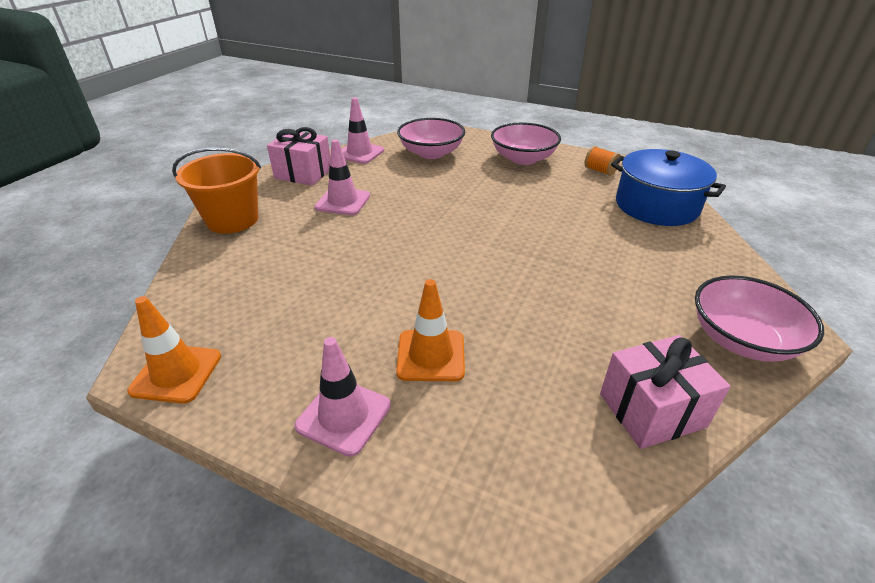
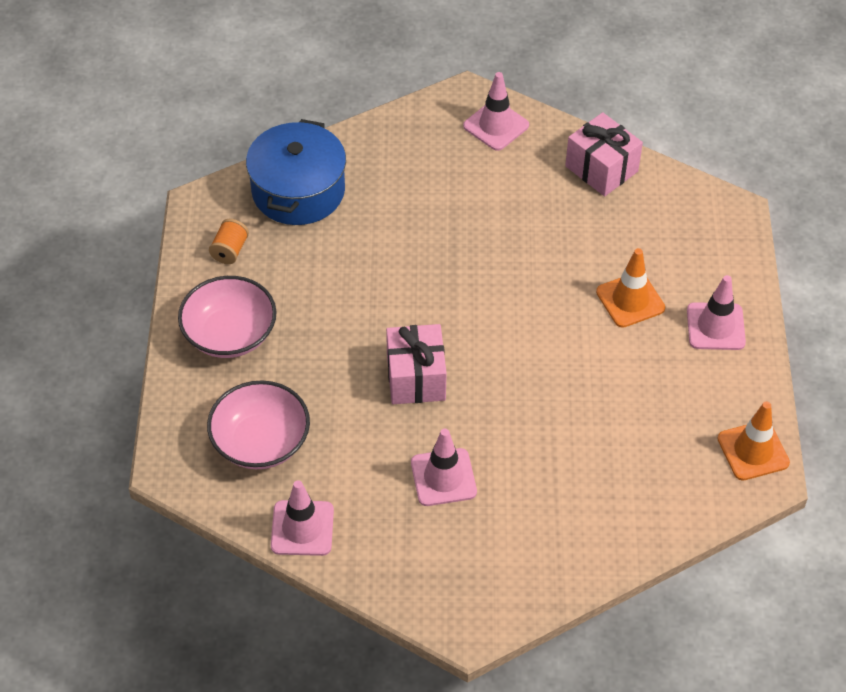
camera: 115 degrees left, 15 degrees up
(232, 220) = (543, 566): orange bucket -> none
(303, 173) = (397, 562): pink gift -> pink gift (416, 378)
(741, 340) = (496, 126): pink bowl -> pink traffic cone

